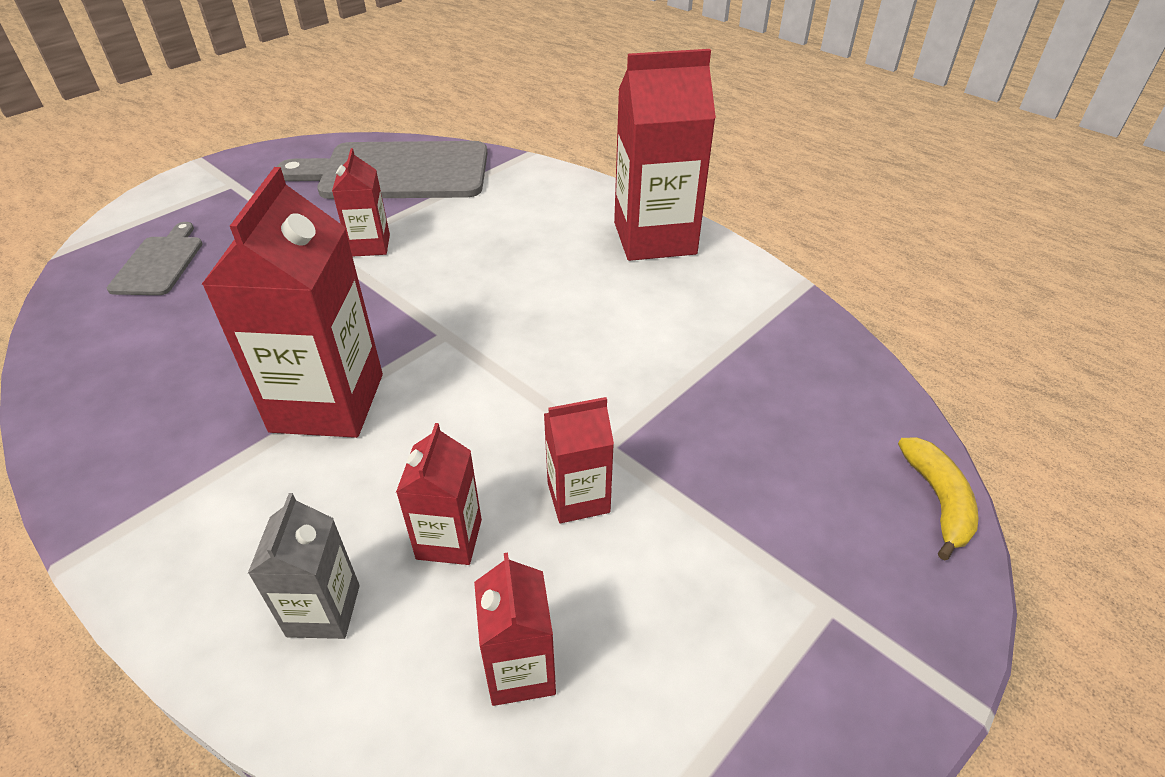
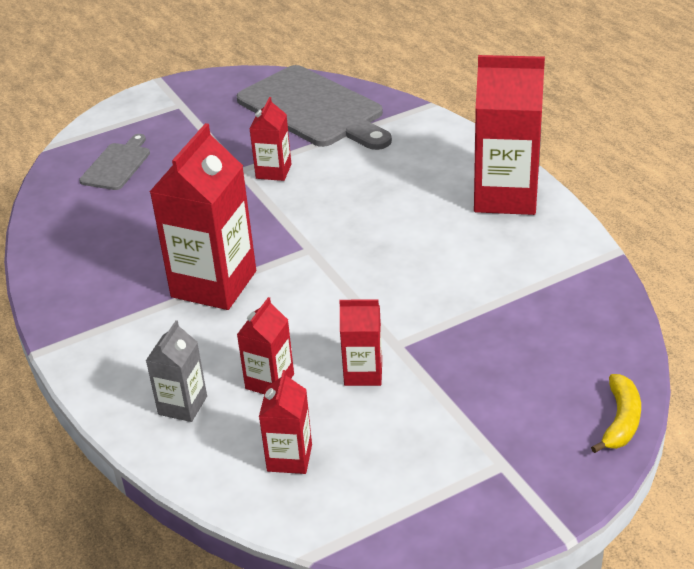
camera: 20 degrees right, 5 degrees down
(397, 172) = (313, 109): grey cutting board -> grey cutting board turned 150 degrees counterclockwise

